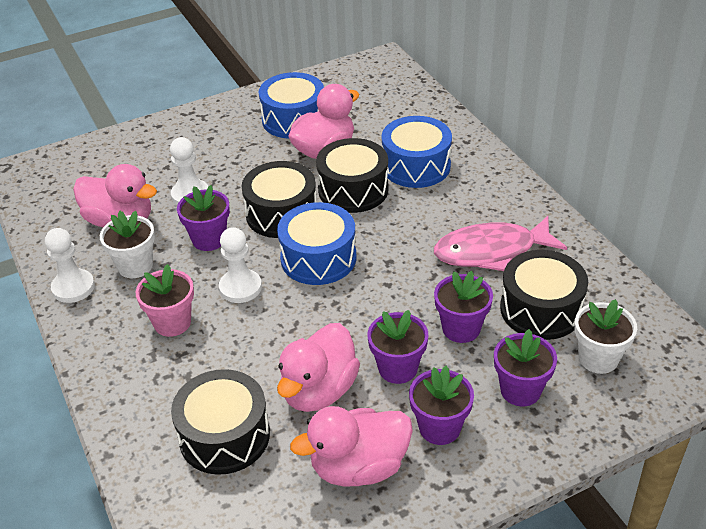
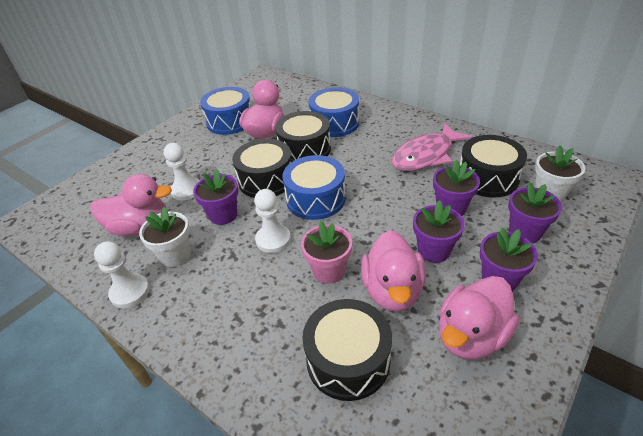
camera: 25 degrees left, 0 degrees up
(172, 323) = (237, 286): pink flower pot -> pink flower pot (328, 271)

